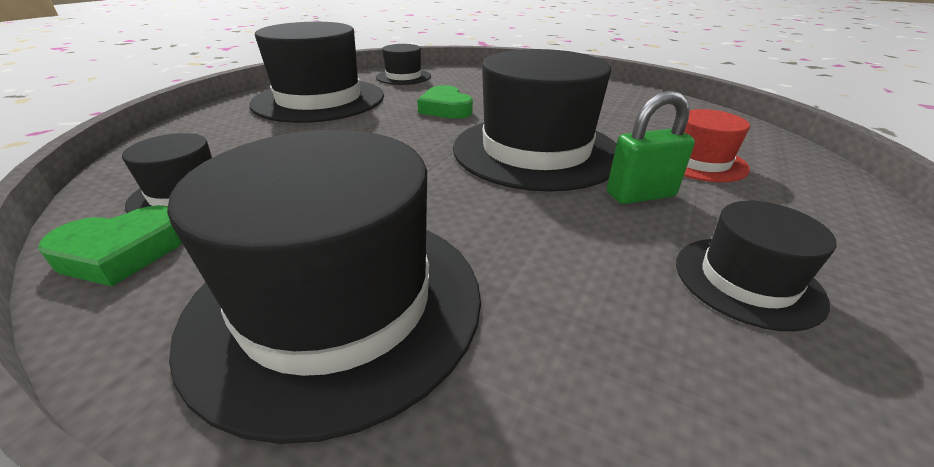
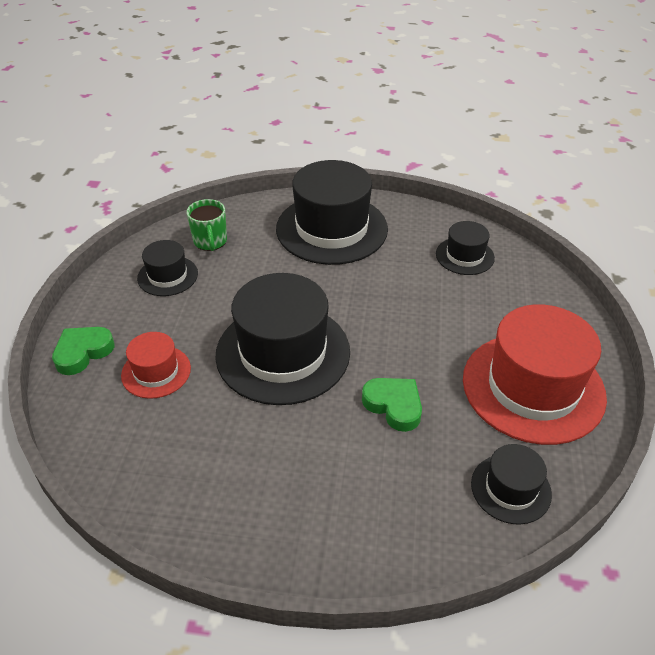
camera: 160 degrees right, 10 degrees up
(122, 252) = (440, 224): green heart -> green heart (83, 352)
(319, 100) = (533, 387): black hat -> red hat
(640, 195) = (207, 321): green padlock -> none
(662, 349) = (210, 241): none -> green mug

